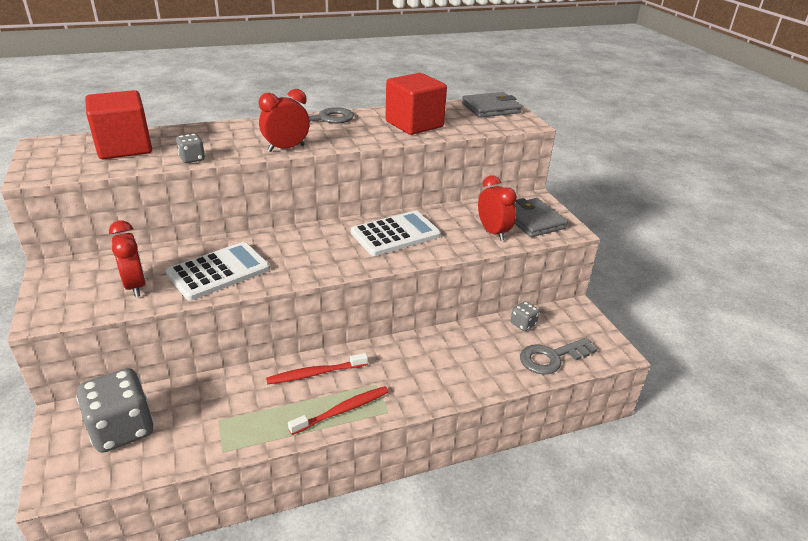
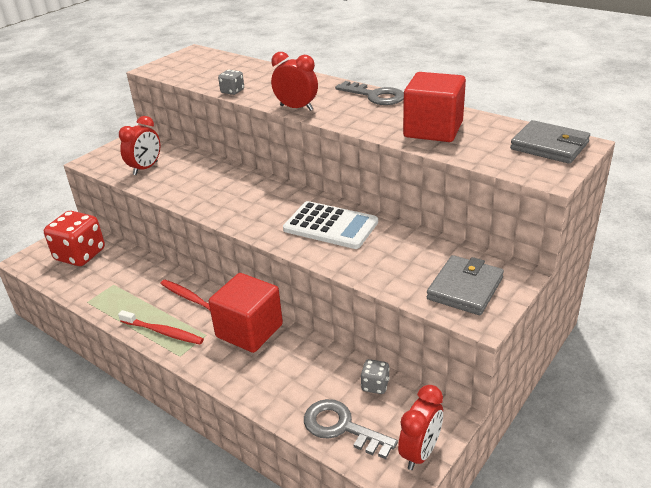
camera: 60 degrees right, 0 degrees up
(122, 429) = (80, 255): grey dice -> red dice
(124, 147) = (220, 69): red cube -> red cube (249, 331)
(219, 271) = (190, 184): white calculator -> none
(493, 232) = (405, 273): red clock -> red clock (420, 452)

